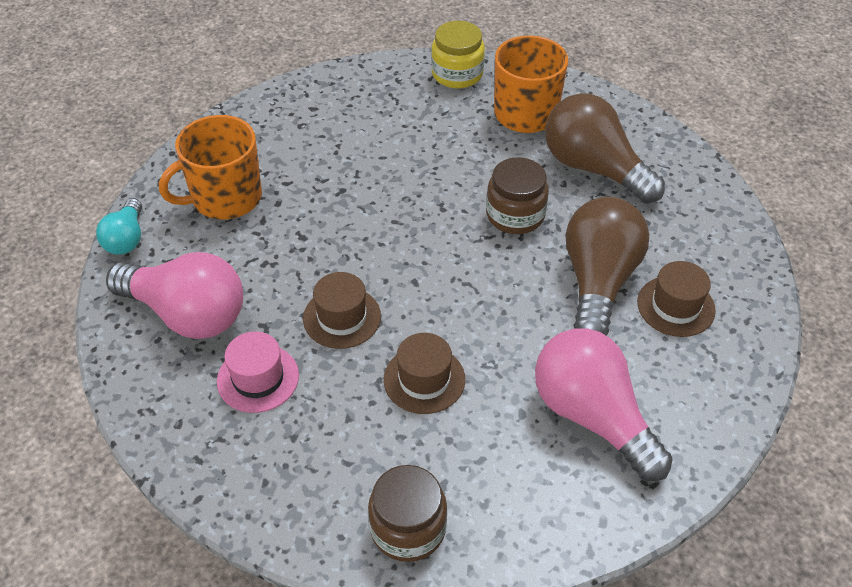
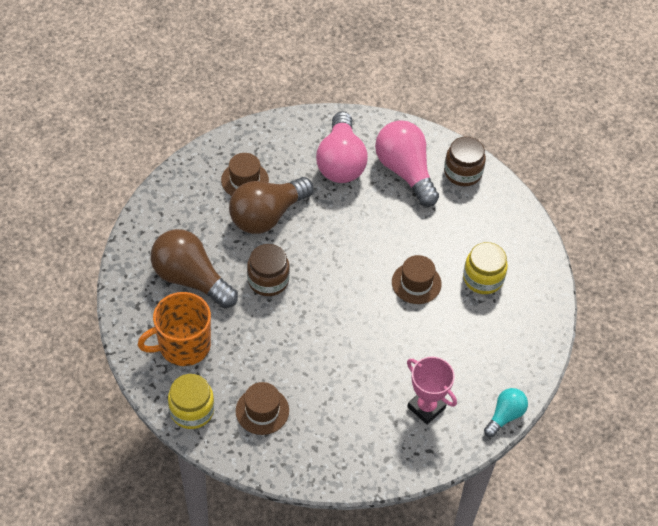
camera: 145 degrees left, 5 degrees up
(187, 314) = (497, 339): pink light bulb -> pink light bulb (405, 171)
(225, 198) = (426, 407): orange mug -> pink trophy
(258, 378) = (483, 278): pink hat -> yellow jar
(424, 379) = (402, 226): brown hat -> brown hat (262, 411)
(594, 168) = (191, 279): brown light bulb -> brown light bulb turned 135 degrees clockwise

